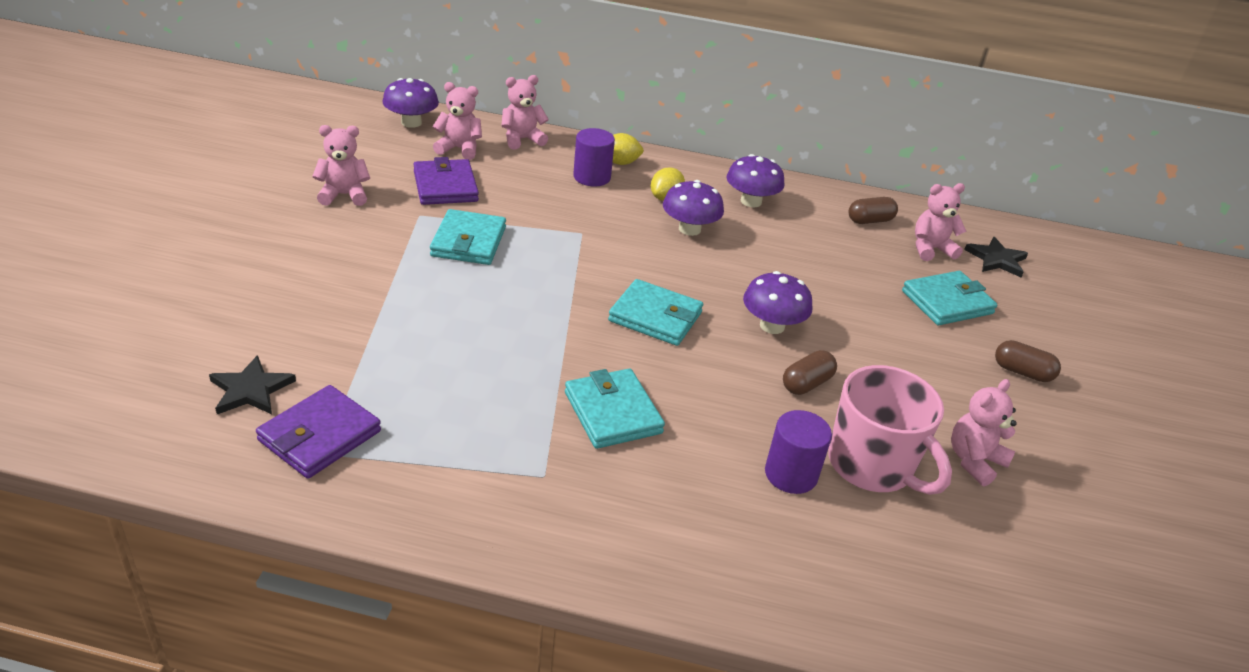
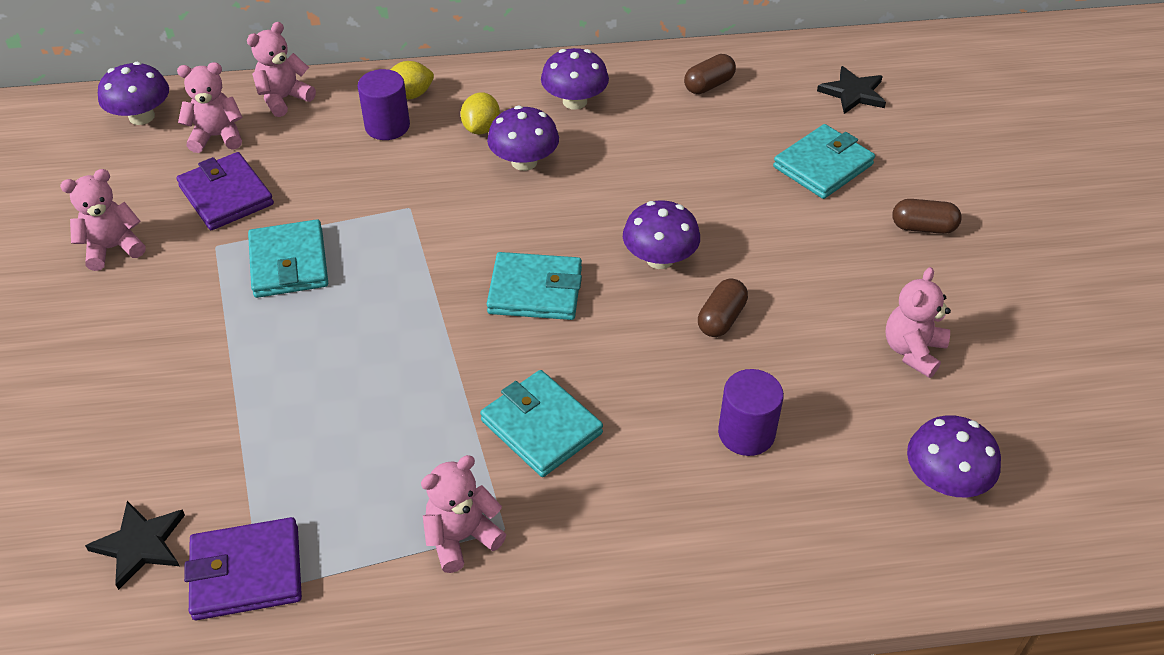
camera: 15 degrees left, 10 degrees up
(320, 436) = (246, 572): purple wallet -> purple wallet turned 60 degrees clockwise
(872, 466) = (820, 393): pink mug -> none
(930, 249) = (783, 102): pink teddy bear -> pink teddy bear (461, 537)
(964, 572) = (944, 480): none -> purple mushroom

